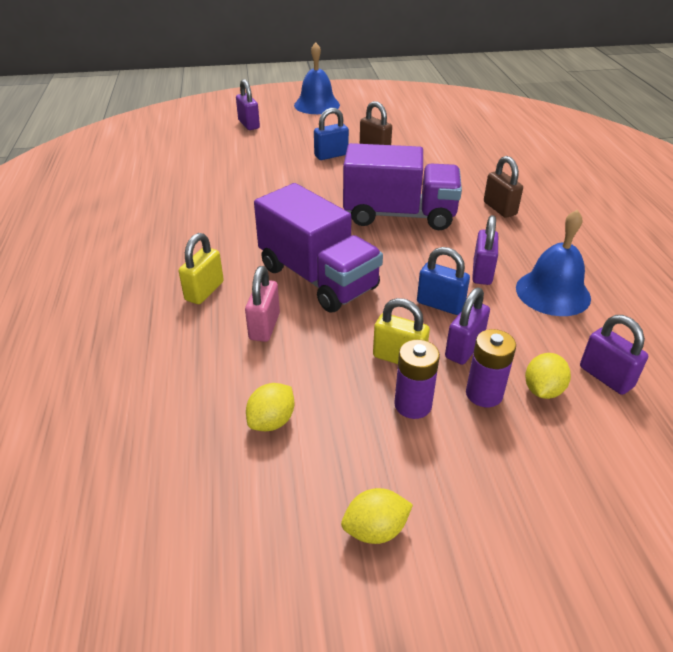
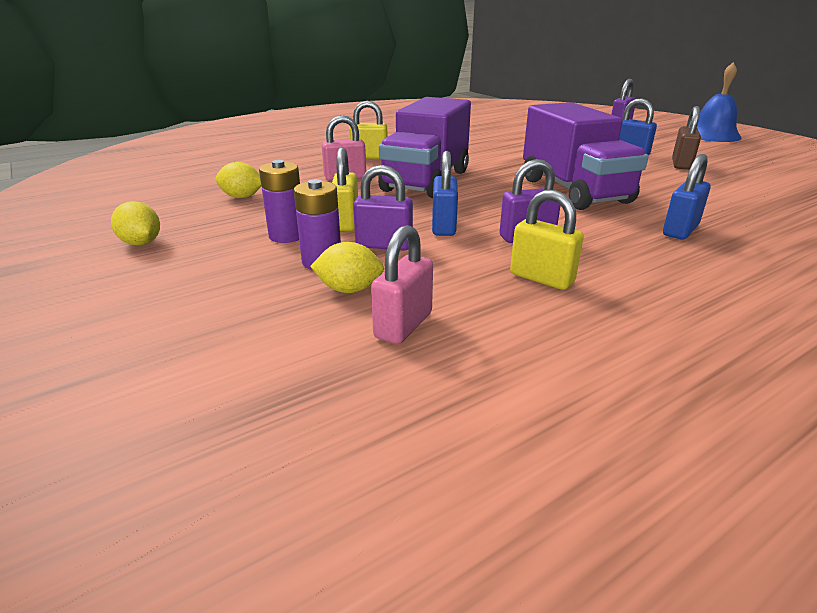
camera: 65 degrees right, 10 degrees down
(499, 208) = (680, 230): brown padlock -> blue padlock
(553, 292) = (541, 278): blue bell -> yellow padlock
(605, 377) = (403, 325): purple padlock -> pink padlock

